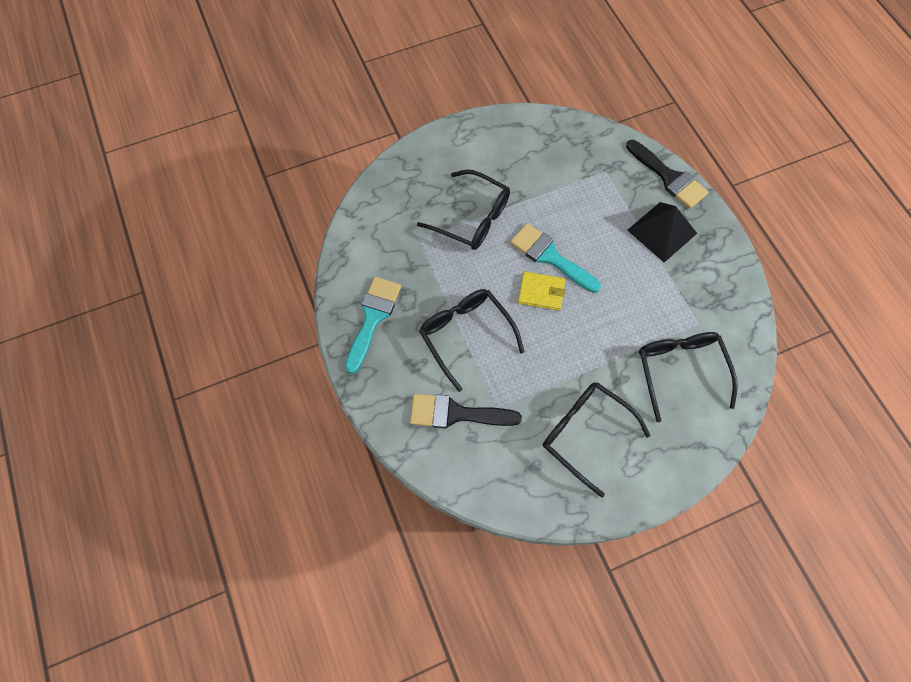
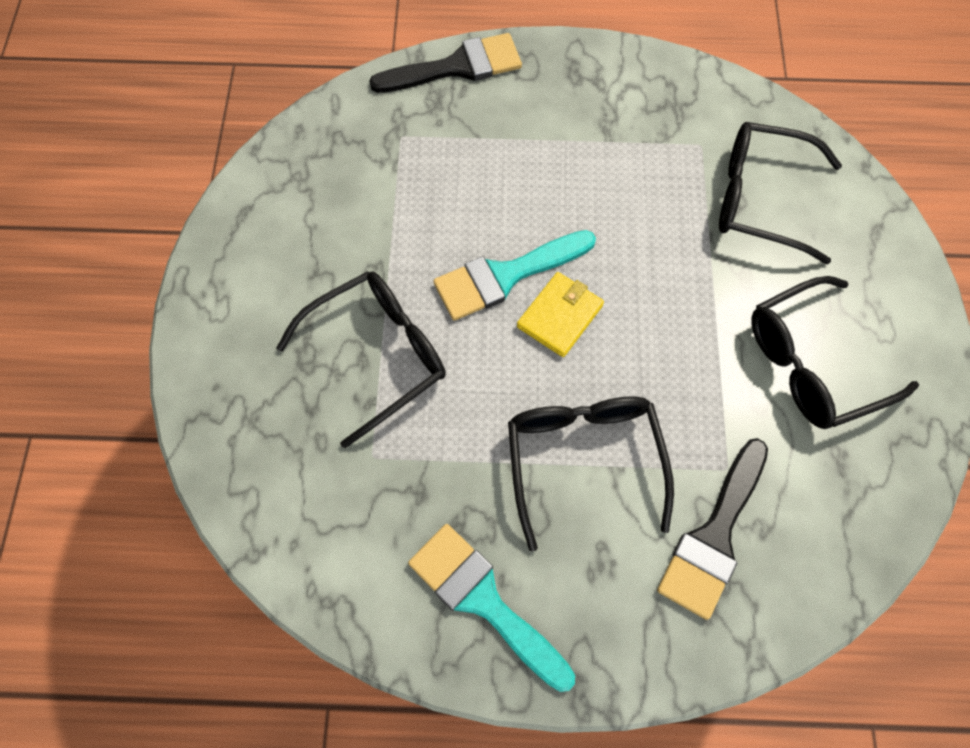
camera: 65 degrees left, 0 degrees up
(466, 335) = (583, 460): black glasses -> black glasses turned 90 degrees clockwise
(662, 231) = (538, 117): black pyramid -> none

